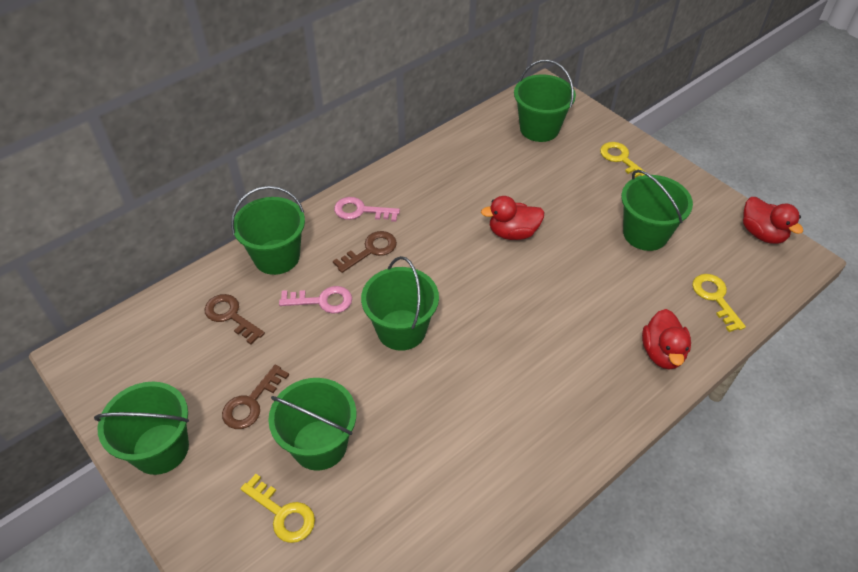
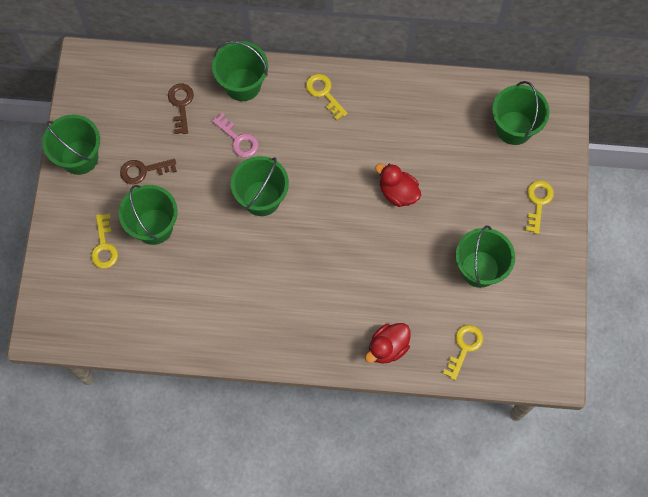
camera: 45 degrees right, 20 degrees up
(361, 211) = (324, 93): pink key -> yellow key
(370, 250) = (299, 128): brown key -> none
(762, 233) = (555, 338): red duck -> none

